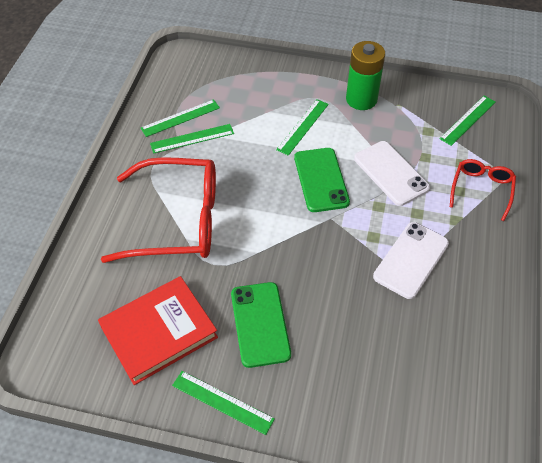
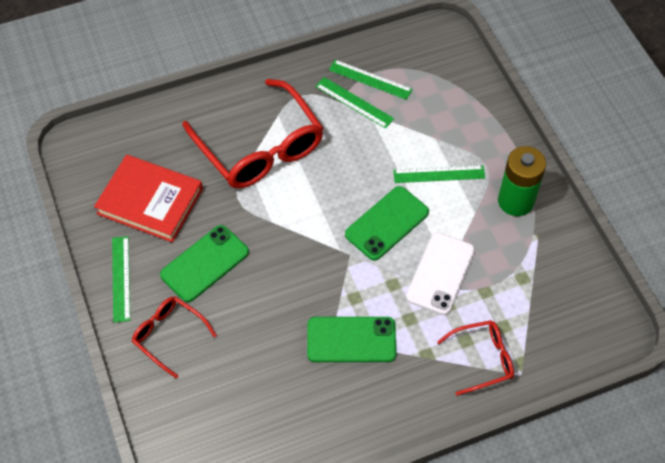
camera: 55 degrees right, 5 degrees up
(314, 393) = (169, 336): none -> red glasses
(411, 260) = (351, 340): white phone -> green phone
(468, 120) = (568, 305): green ruler -> none

